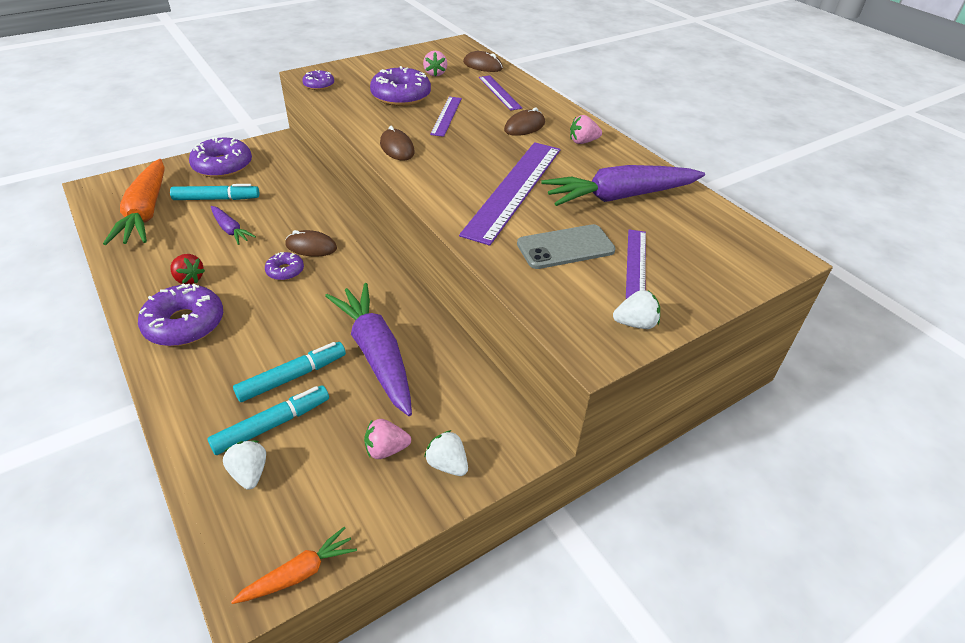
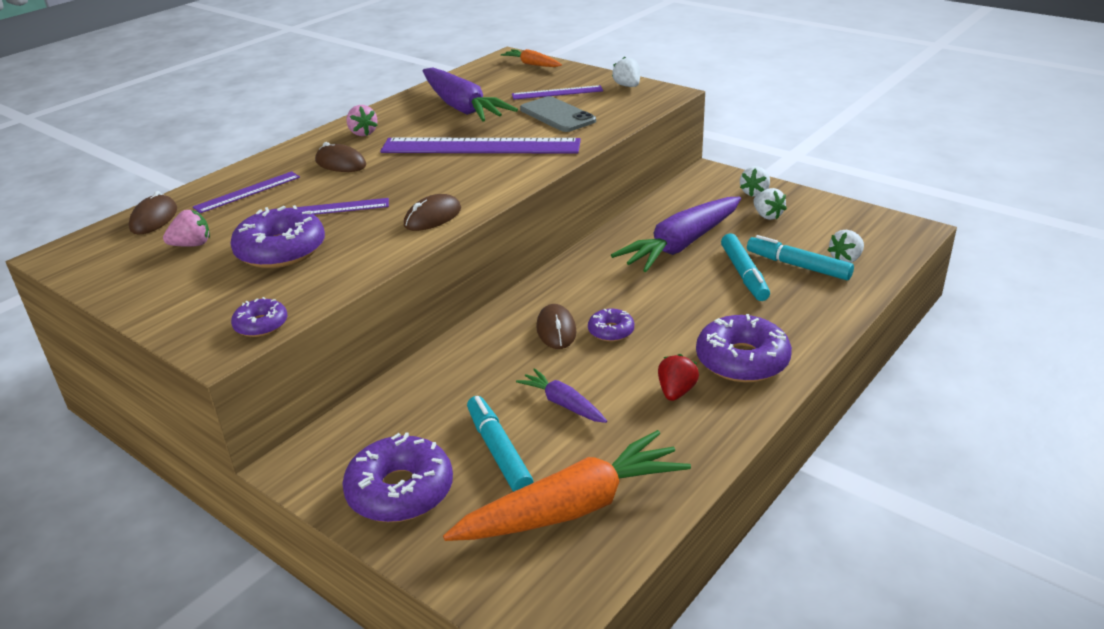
camera: 105 degrees left, 10 degrees down
(230, 230) = (563, 404): purple carrot -> purple carrot turned 75 degrees counterclockwise
(292, 377) = (744, 274): turquoise marker -> turquoise marker turned 135 degrees counterclockwise
(299, 573) = (884, 218): orange carrot -> orange carrot (532, 64)
(386, 449) = (767, 216): pink strawberry -> white strawberry

